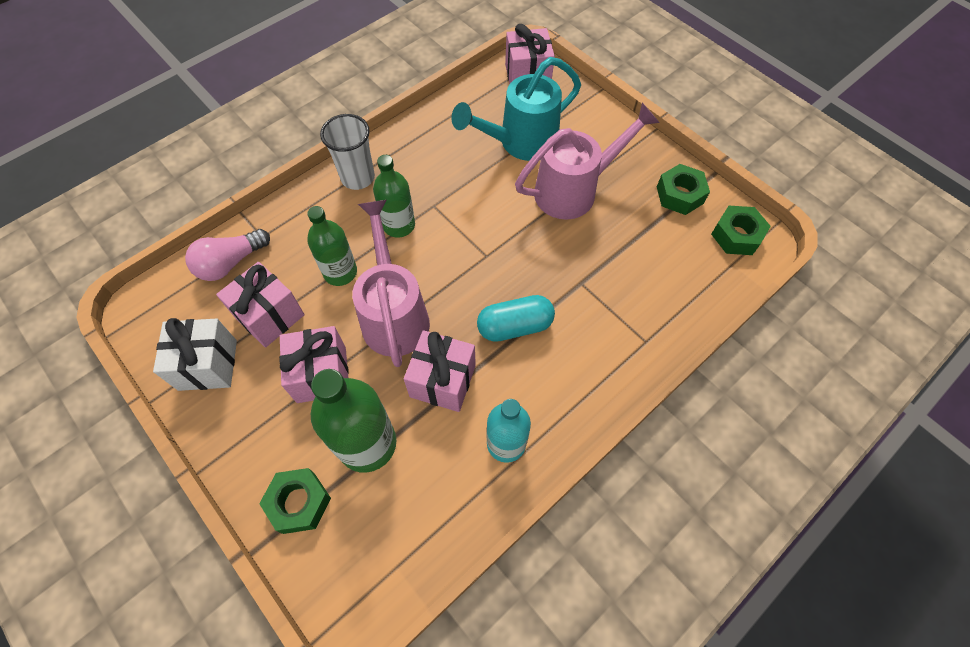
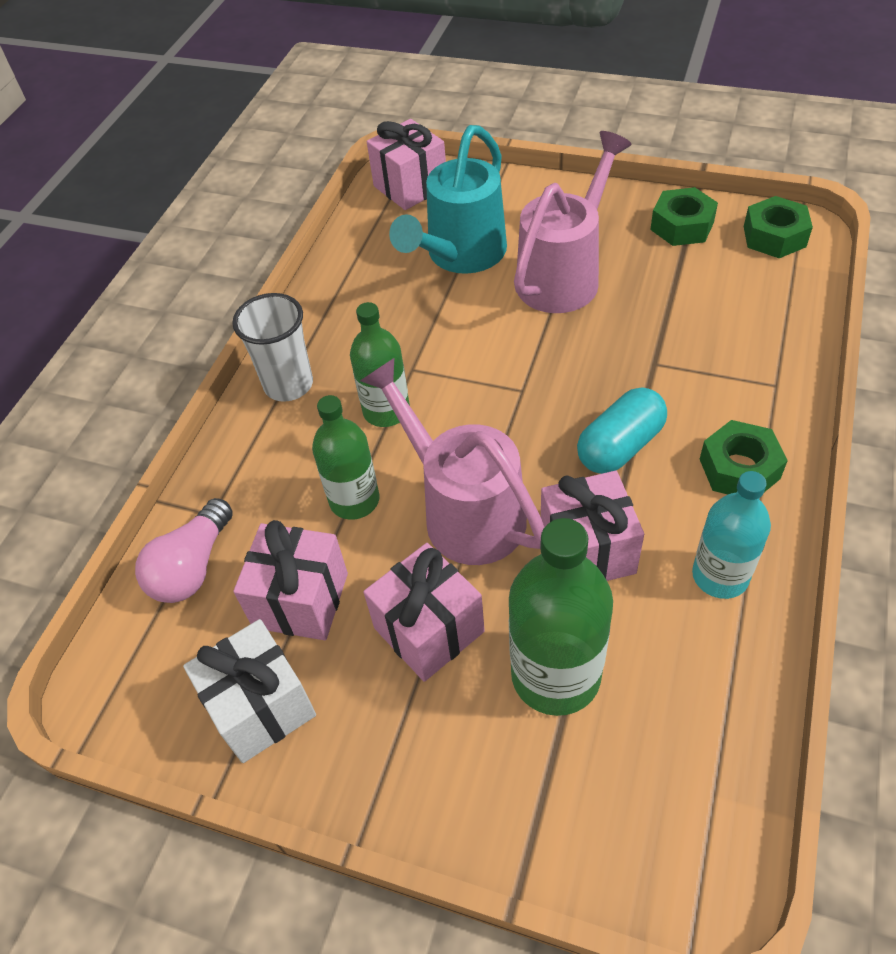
camera: 25 degrees left, 10 degrees down
(299, 502) = (527, 798): green nut -> green nut (739, 468)

